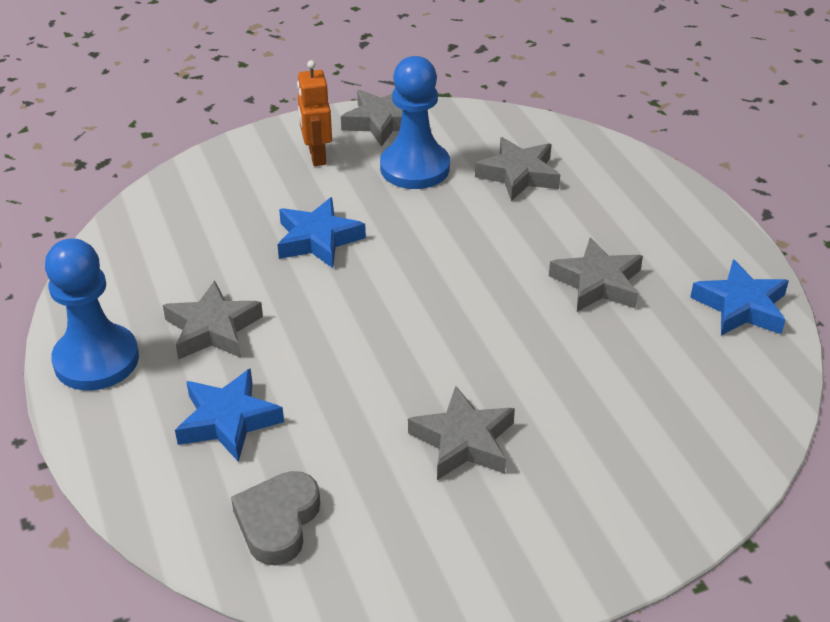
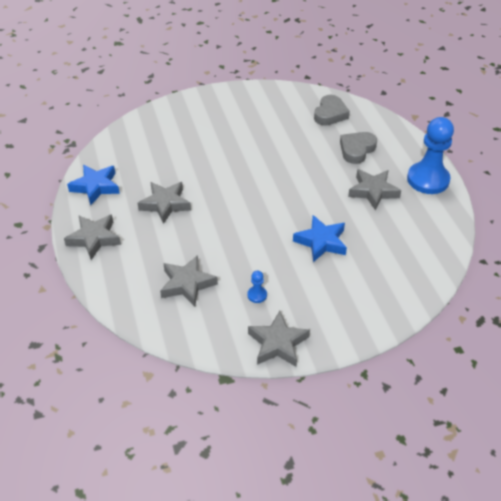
camera: 175 degrees left, 5 degrees up
(228, 420) = (356, 150): blue star -> grey heart
(316, 156) = (326, 311): orange robot -> none
(415, 168) = (257, 295): blue pawn -> blue pawn, size x0.41
(463, 441) = (252, 136): grey star -> grey star (94, 238)

